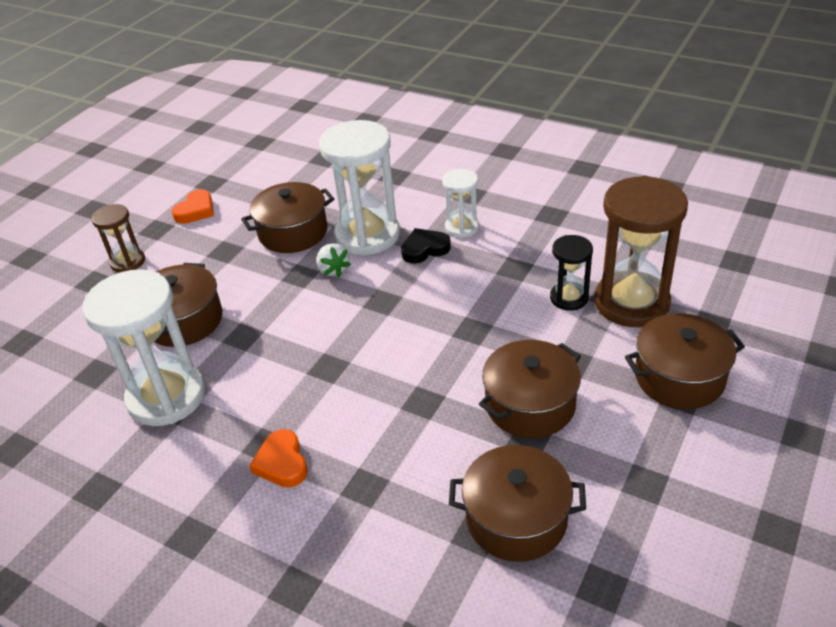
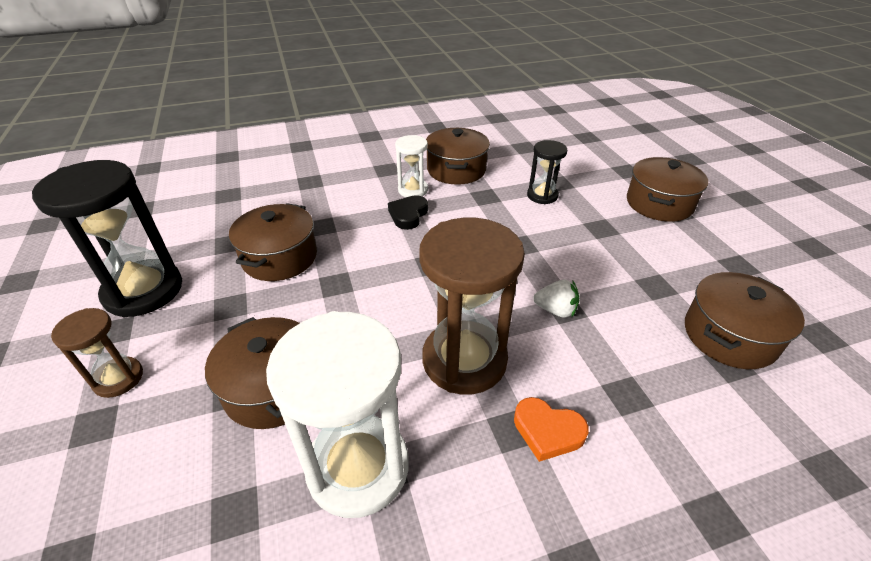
camera: 50 degrees left, 0 degrees up
(196, 210) = (143, 291): orange heart -> black hourglass
(333, 270) = (359, 264): white strawberry -> white strawberry (555, 310)
(367, 235) = (350, 228): white hourglass -> none
(530, 405) = (623, 265): brown pot -> brown pot (456, 170)
(631, 302) = (576, 180): brown hourglass -> brown hourglass (464, 360)

